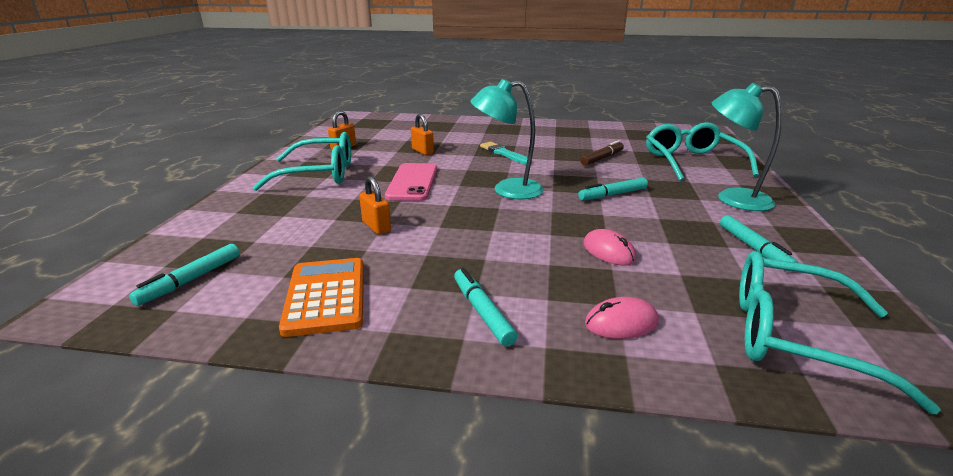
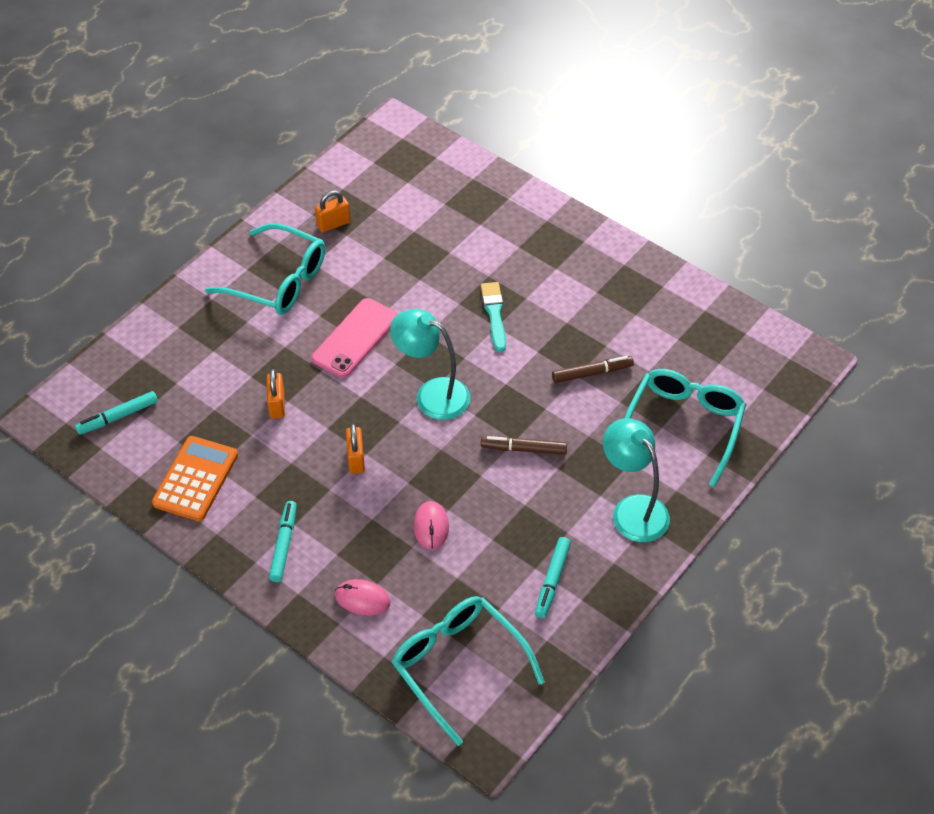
camera: 30 degrees right, 25 degrees up
(422, 151) = (411, 270): orange padlock -> orange padlock (356, 459)
(612, 195) = (524, 449): turquoise marker -> brown marker

